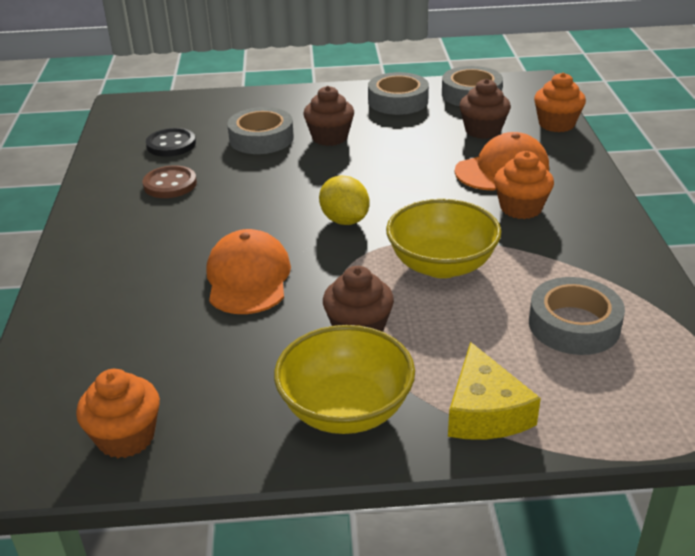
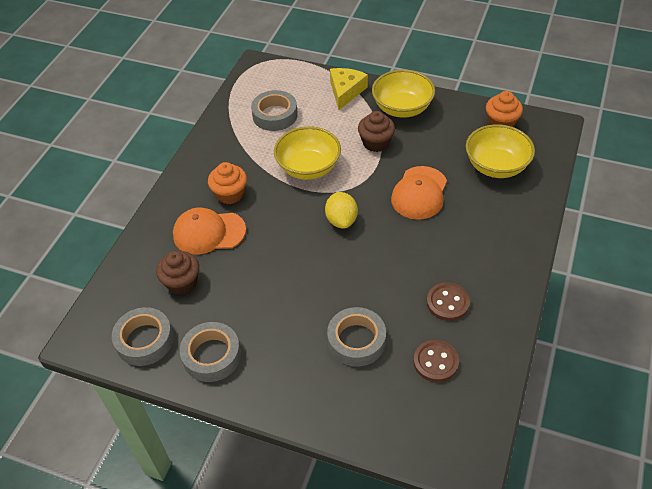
camera: 155 degrees left, 15 degrees up
(127, 350) = (496, 166): none -> yellow bowl
(171, 144) = (435, 362): black button -> brown button
(329, 137) = (301, 320): brown cupcake -> none
(556, 124) = (124, 269): orange cupcake -> none

